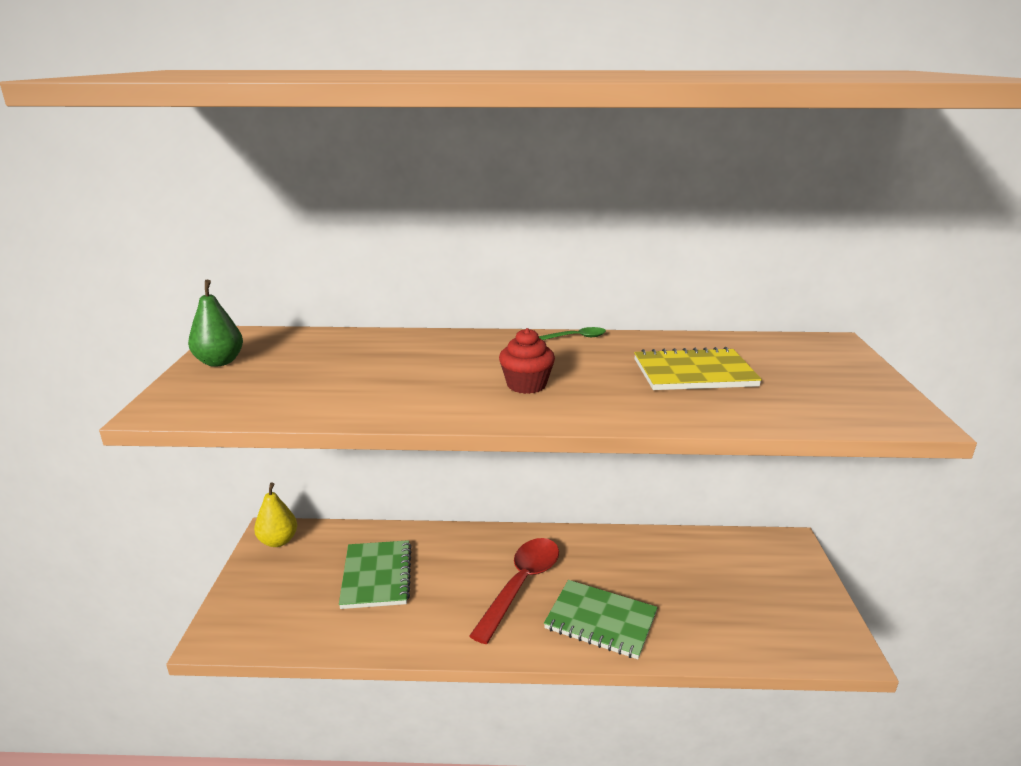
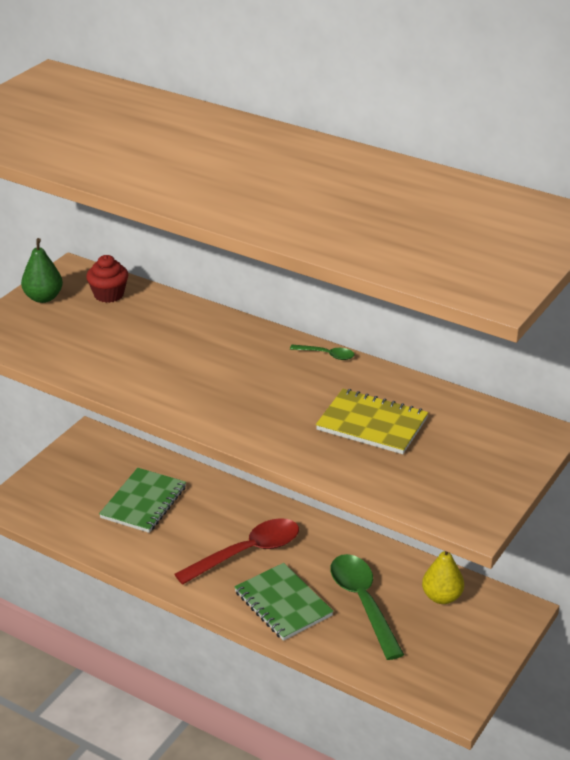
camera: 30 degrees right, 10 degrees up
(278, 541) = (90, 444): yellow pear -> yellow pear (442, 597)
(526, 385) = (232, 393): red cupcake -> red cupcake (109, 295)
(667, 588) = (362, 602): none -> green spoon

